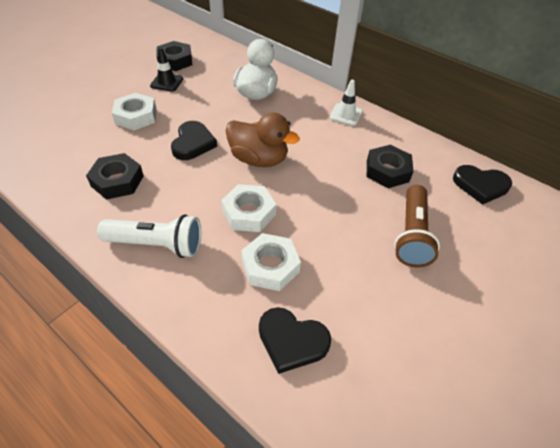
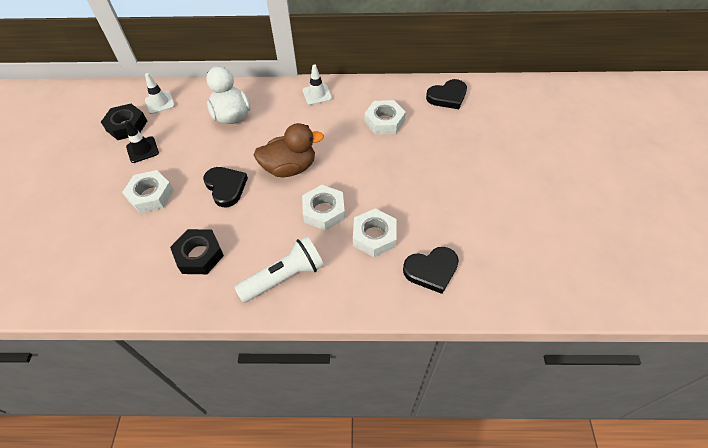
camera: 35 degrees left, 5 degrees up
(214, 57) = (160, 103): none -> white traffic cone
(387, 171) = (384, 121): black nut -> white nut
(411, 235) = (437, 156): brown flashlight -> none

